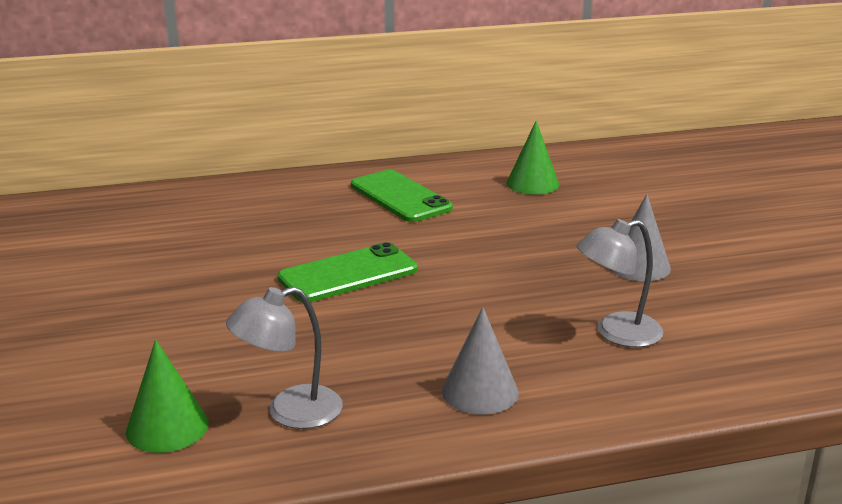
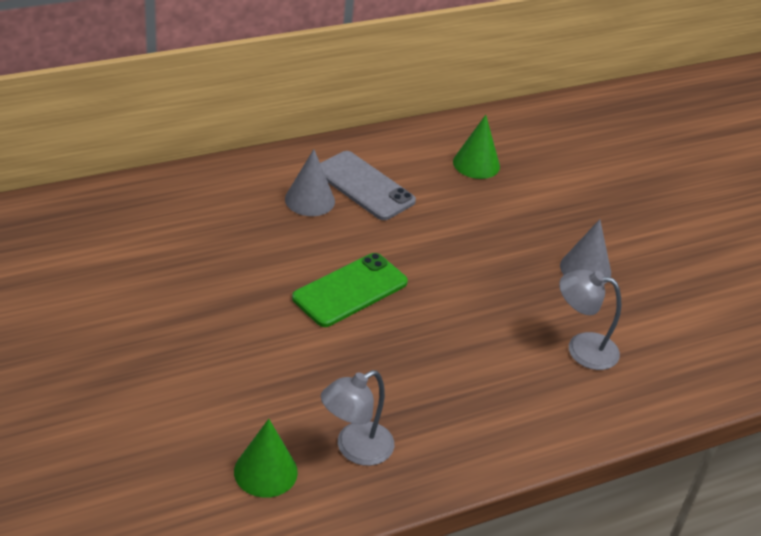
camera: 15 degrees left, 15 degrees up
(400, 197) = (364, 186): green phone -> grey phone
(480, 391) = (492, 417): grey cone -> grey cone (310, 200)
(616, 333) = (581, 348): grey lamp -> grey lamp turned 45 degrees clockwise

